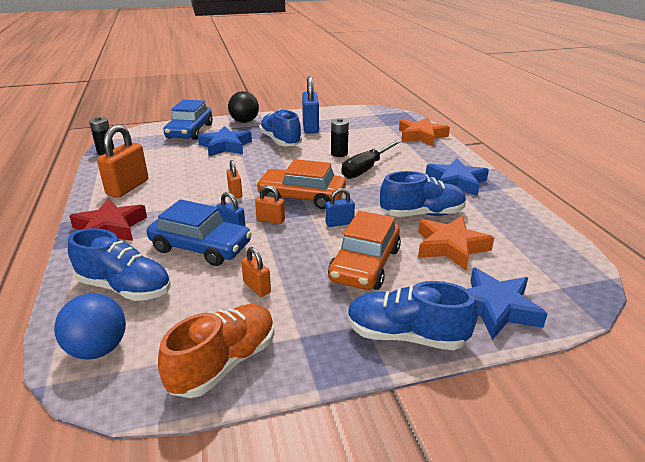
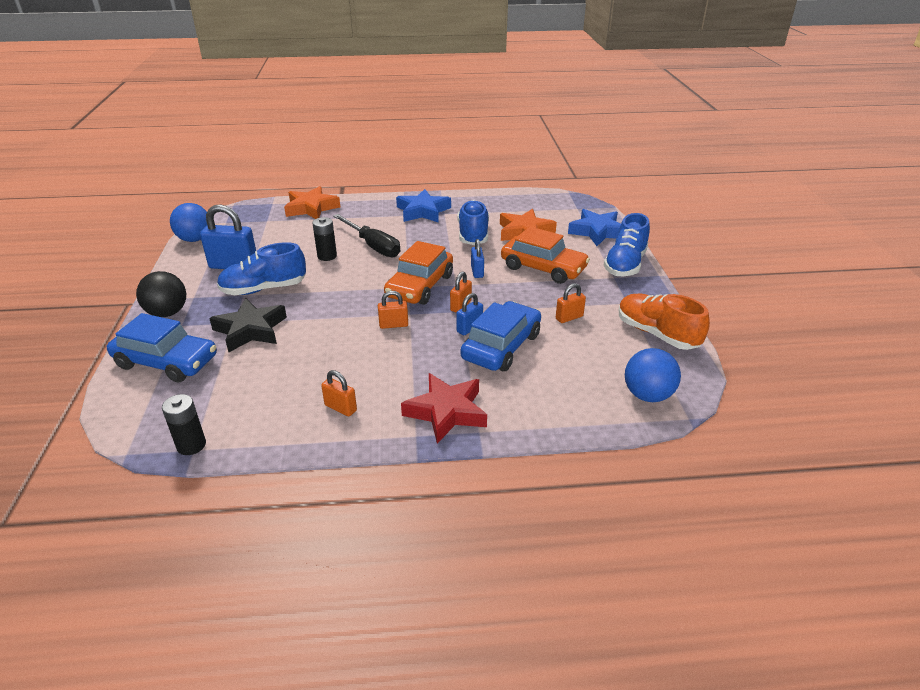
camera: 80 degrees left, 5 degrees up
(125, 288) = (564, 389): blue shoe -> none
(128, 187) = (340, 408): orange padlock -> orange padlock, size x0.54
(225, 146) = (250, 330): blue star -> black star
(343, 111) = (195, 239): none -> blue ball

